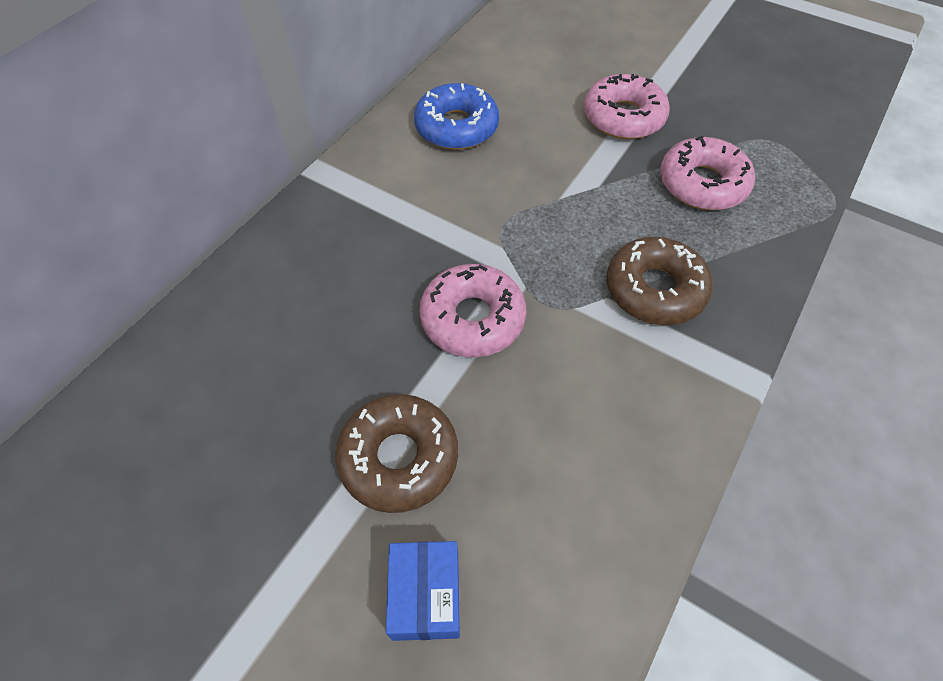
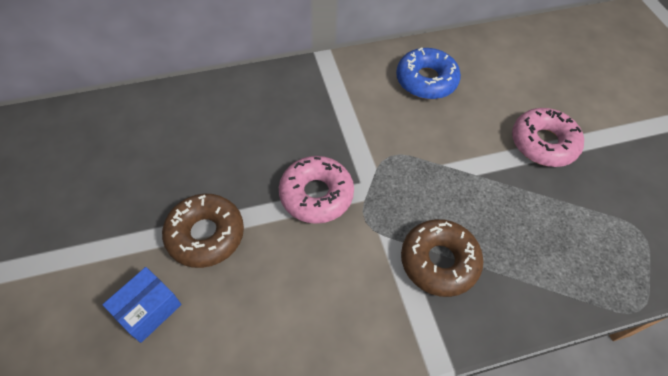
camera: 40 degrees right, 0 degrees up
(702, 184) = (550, 223): pink donut -> none

